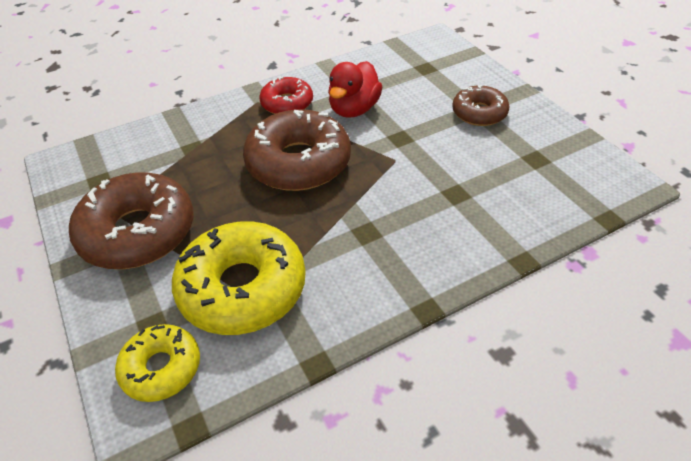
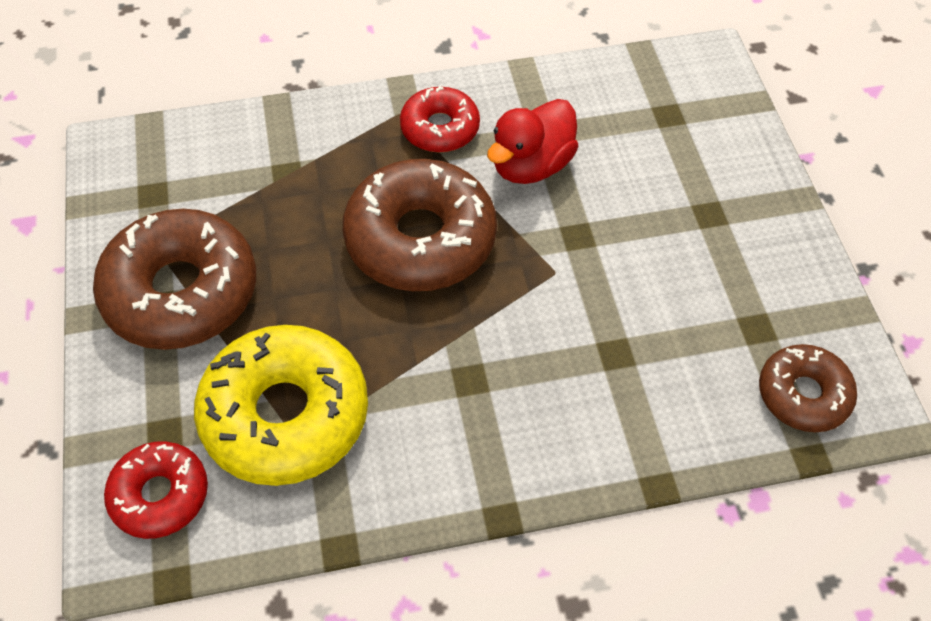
camera: 15 degrees right, 10 degrees up
(161, 368) = (160, 495): yellow donut -> red donut
(479, 113) = (711, 223): brown donut -> brown donut (803, 394)

